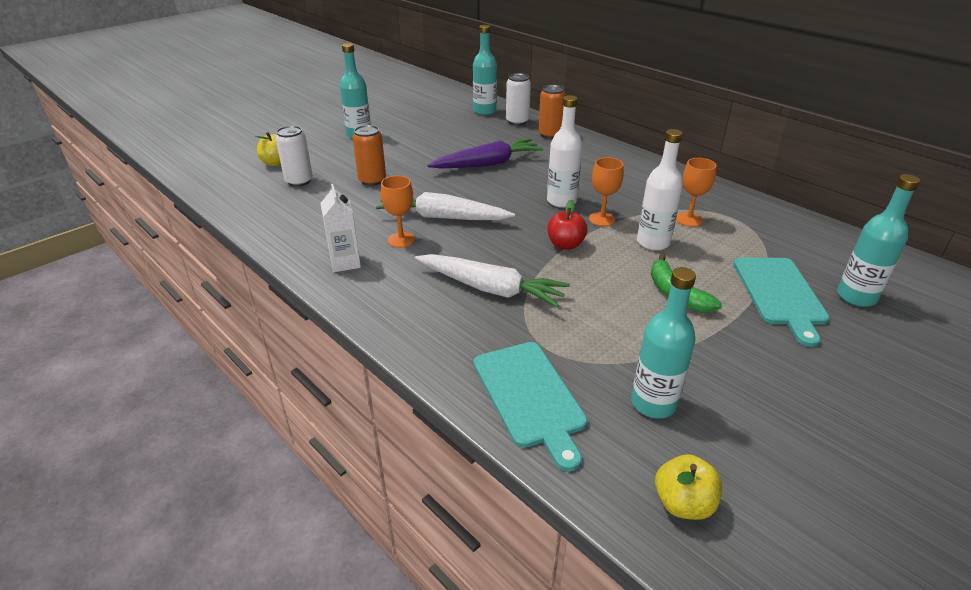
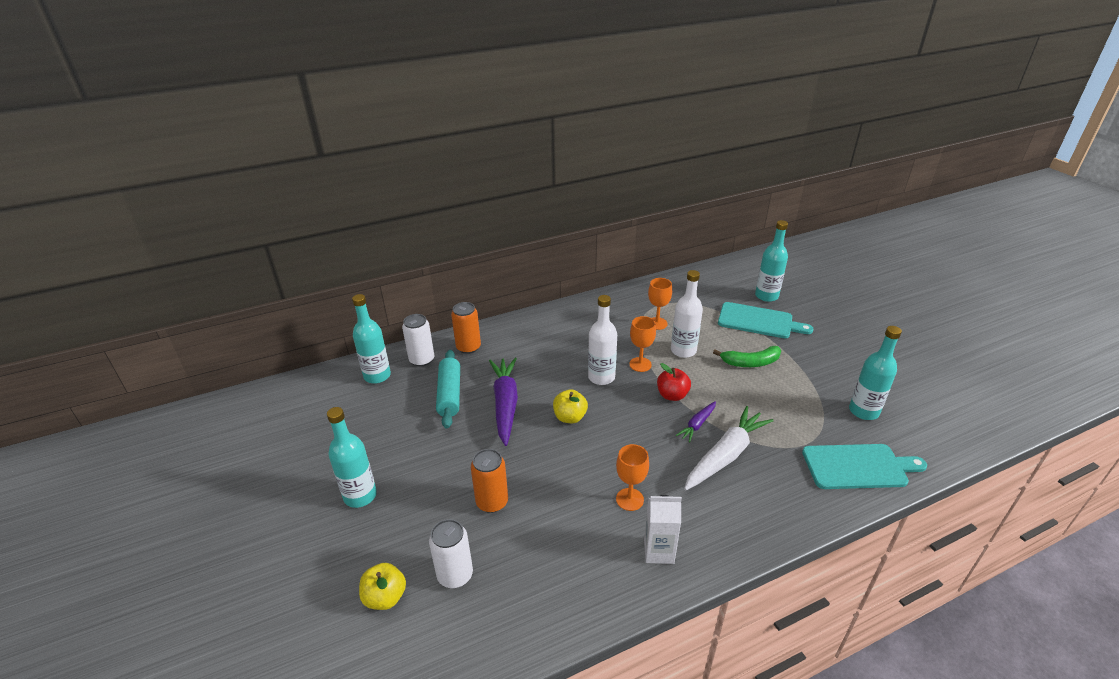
camera: 70 degrees left, 0 degrees up
(443, 217) = (598, 460): white carrot -> none
(483, 140) = (449, 394): none -> turquoise rolling pin
(528, 266) = (697, 424): none -> purple carrot
(683, 503) = (944, 427): yellow apple -> yellow apple (570, 417)

